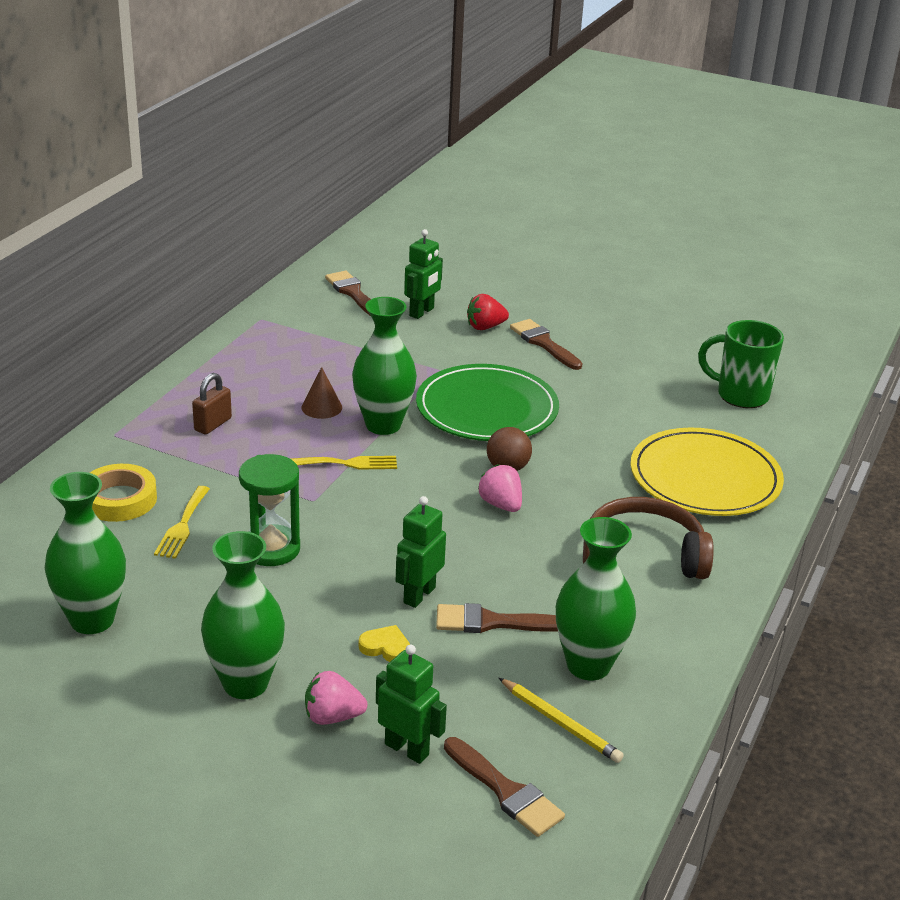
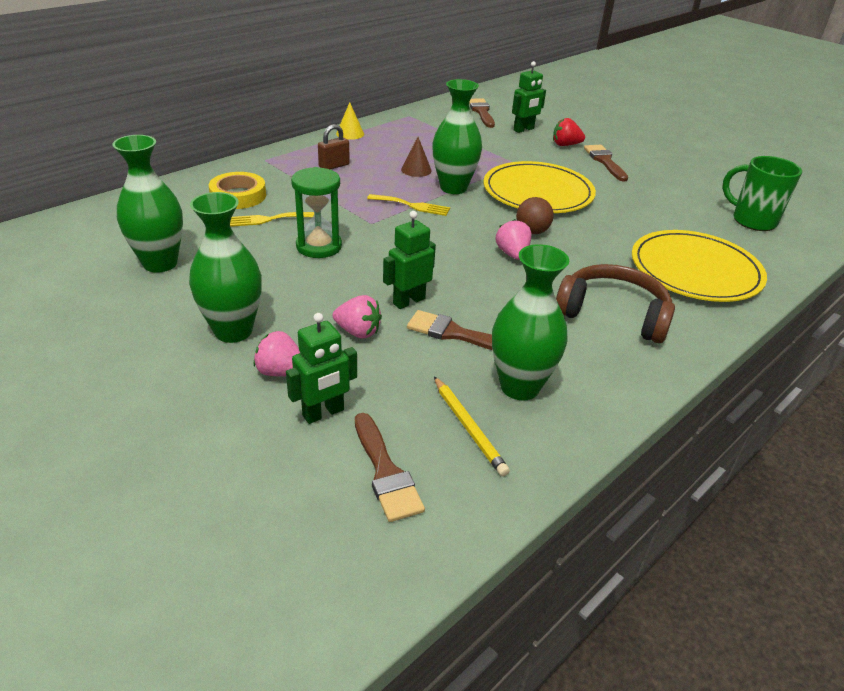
camera: 20 degrees right, 5 degrees up
(182, 525) = (268, 219): yellow fork -> yellow fork turned 45 degrees clockwise
(200, 367) = (350, 134): none -> yellow cone
(386, 647) = (358, 332): yellow heart -> pink strawberry
(407, 749) = (323, 413): green robot -> green robot turned 90 degrees clockwise
(487, 408) = (538, 192): green plate -> yellow plate

